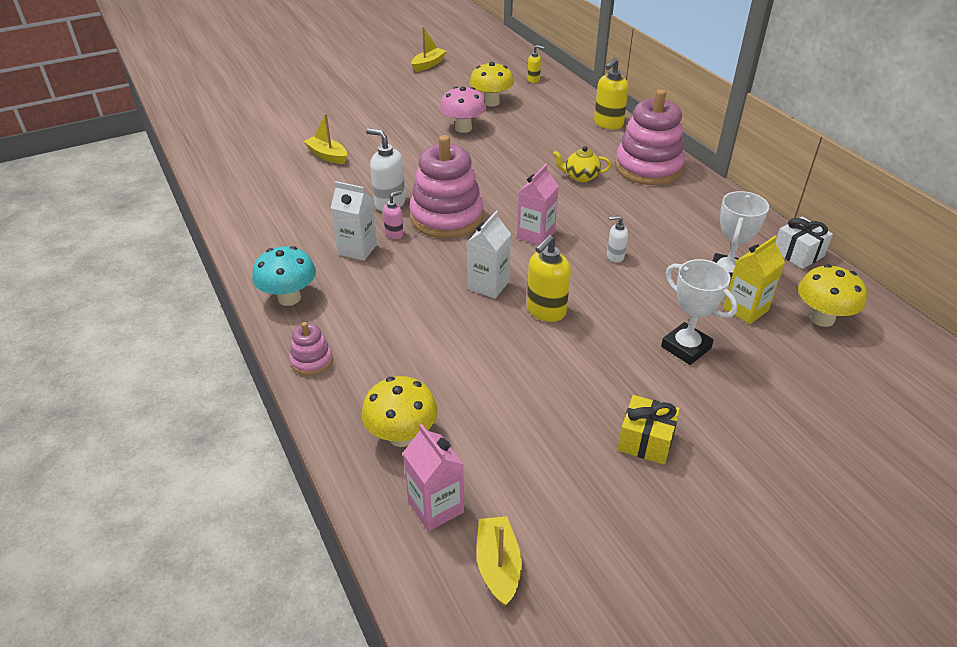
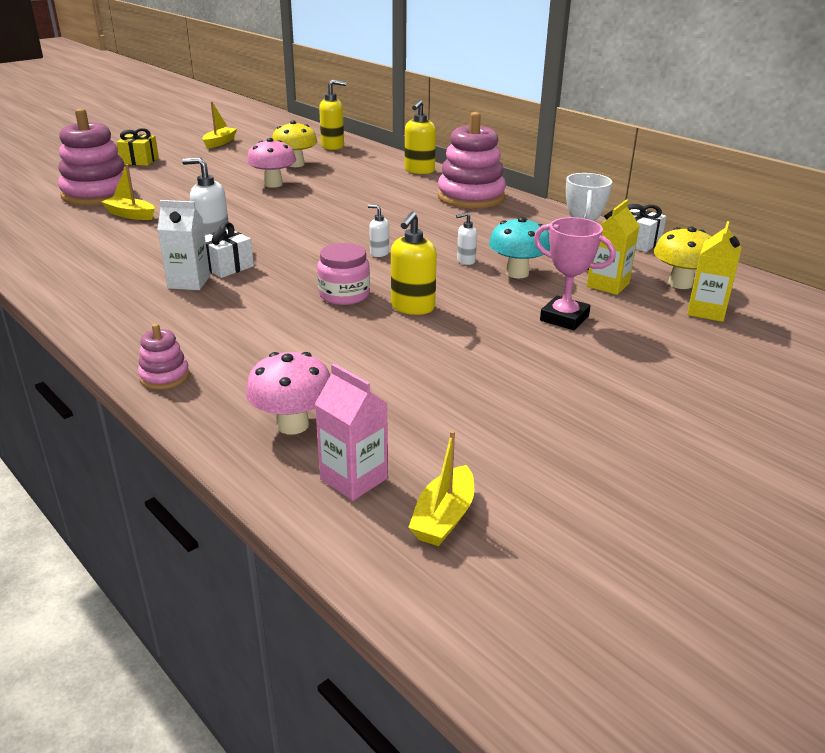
camera: 15 degrees left, 10 degrees down
(289, 298) = (121, 328): turquoise mushroom -> turquoise mushroom (517, 273)
(394, 234) = (227, 266): pink soap dispenser -> white gift
(402, 436) = (293, 425): yellow mushroom -> pink mushroom
(446, 217) = (280, 249): pink stacking toy -> pink stacking toy (97, 194)
(488, 285) = (344, 295): white carton -> pink jar
(498, 565) = (443, 517): yellow boat -> yellow boat turned 135 degrees counterclockwise
(533, 80) = (333, 146): yellow soap dispenser -> yellow soap dispenser, size x1.77
(535, 235) = (379, 253): pink carton -> white soap dispenser
(580, 177) = (407, 208): yellow teapot -> none
(645, 441) = (556, 392): yellow gift -> yellow gift (139, 160)
(686, 347) = (564, 318): white trophy -> pink trophy
(835, 360) = (706, 311): none -> yellow carton

